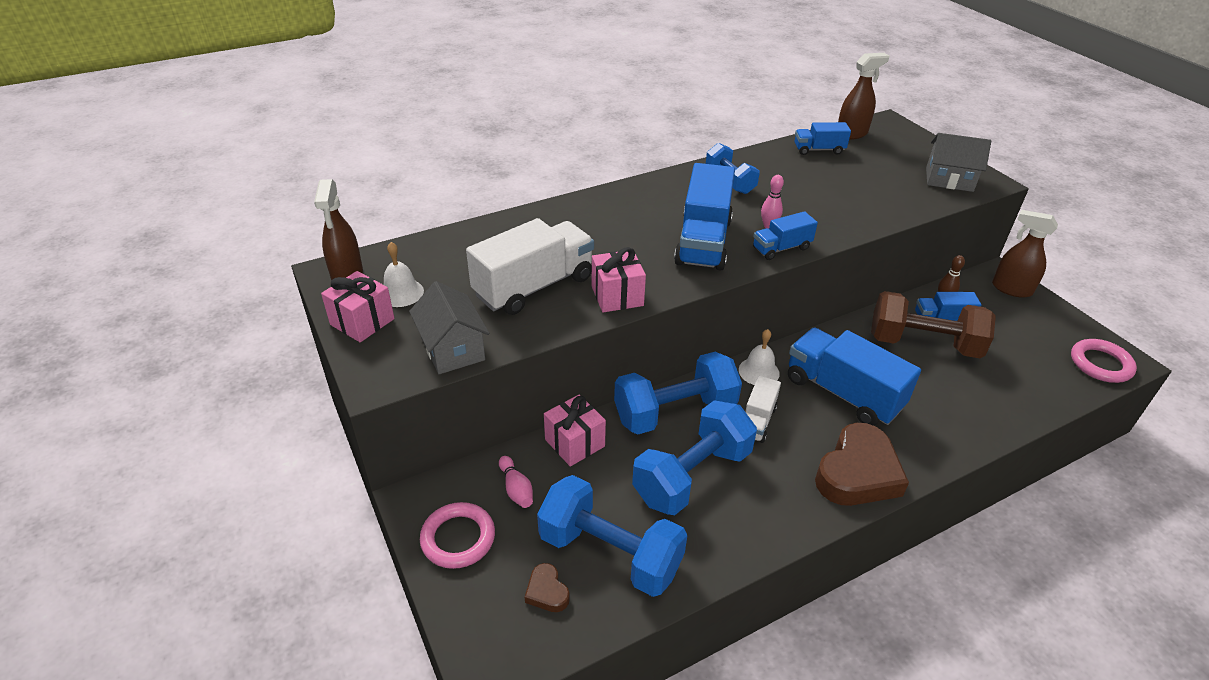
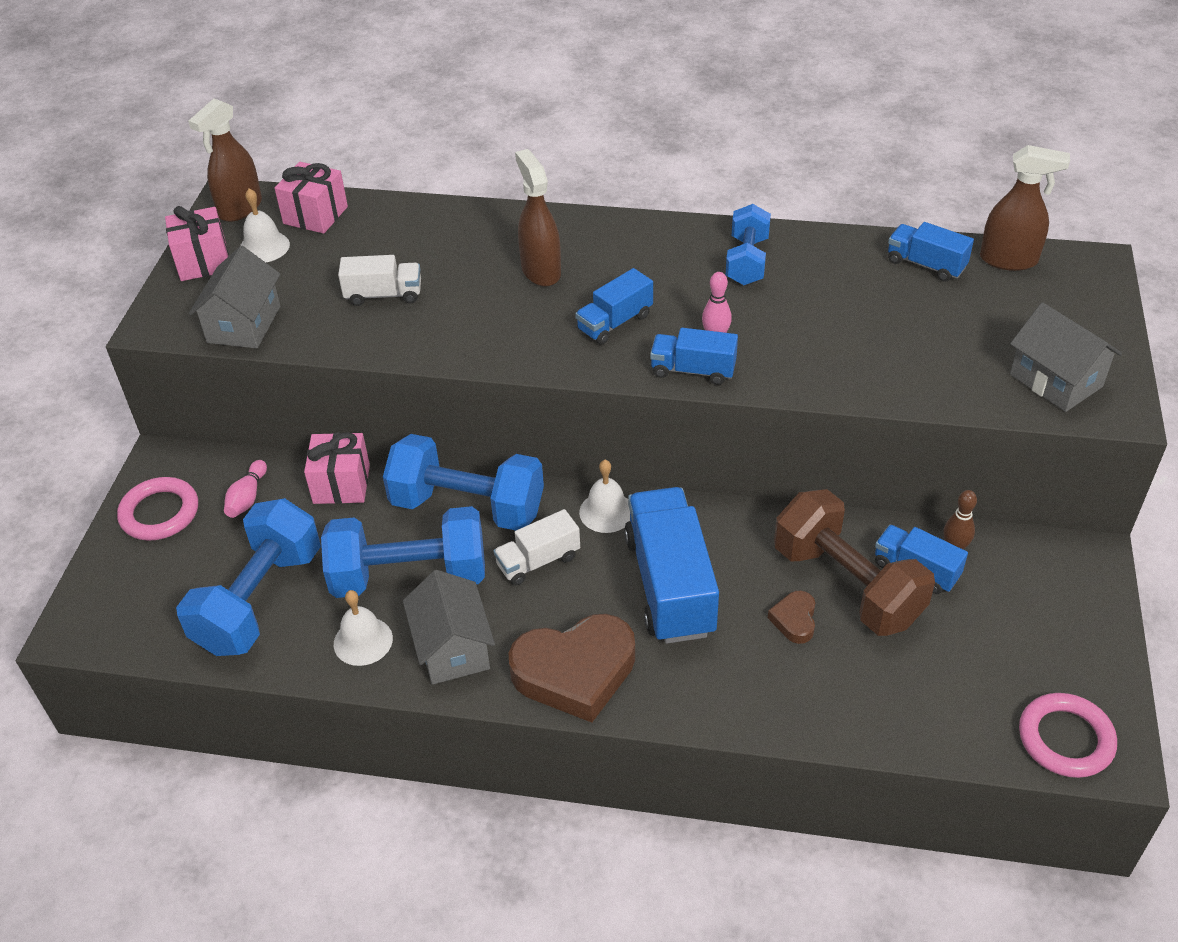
camera: 40 degrees right, 5 degrees up
(534, 286) = (383, 295): white truck -> white truck, size x0.53
(547, 591) = (177, 599): brown heart -> brown heart (794, 620)
(610, 553) = (259, 600): blue dumbbell -> blue dumbbell turned 45 degrees clockwise
(617, 296) = (448, 342): pink gift -> pink gift (315, 215)
(703, 242) = (615, 322): blue truck -> blue truck, size x0.53
(713, 535) = (363, 641): none -> white bell
(773, 504) = (452, 648): none -> grey house
(1011, 289) = (1078, 583): brown spray bottle -> brown spray bottle (541, 271)

